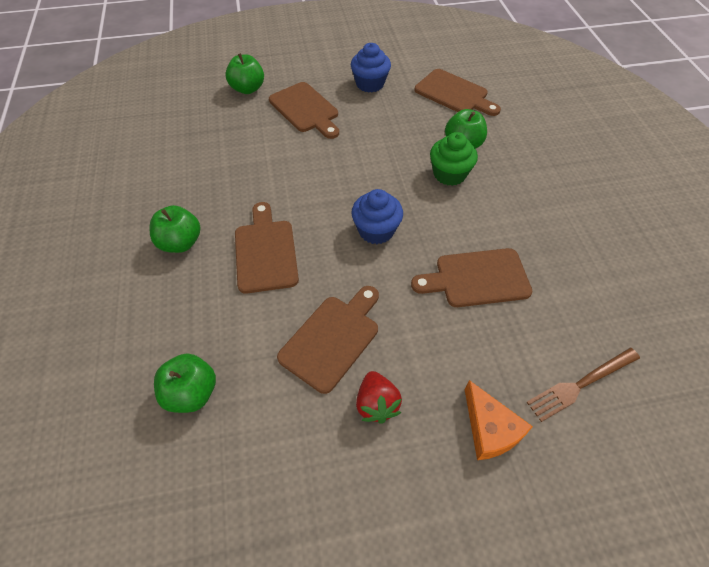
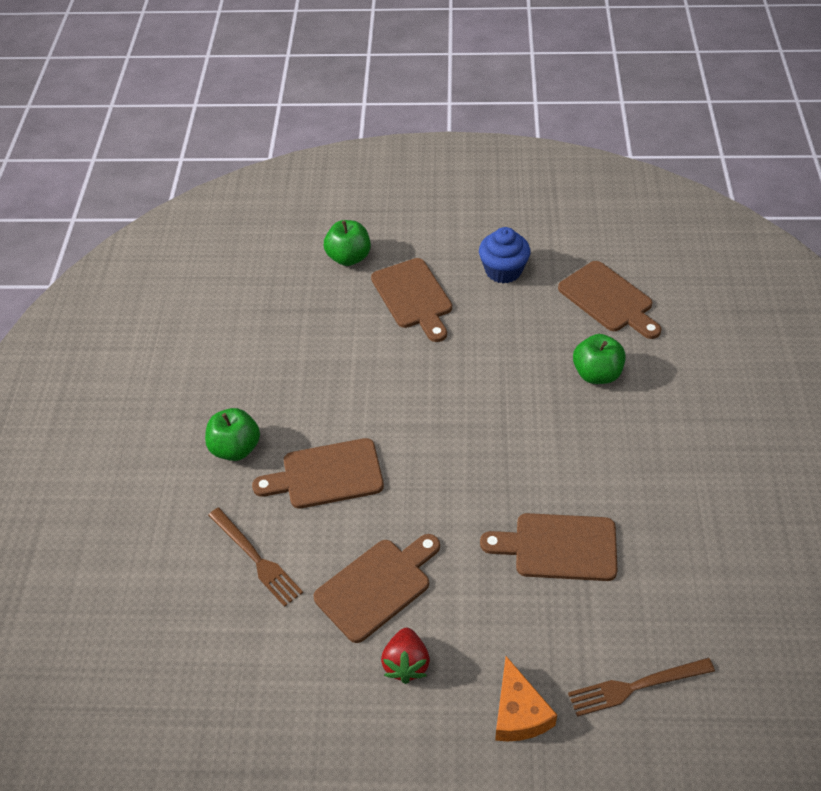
camera: 15 degrees right, 5 degrees down
(191, 393) = (219, 616): green apple -> none
(216, 334) = (256, 559): none -> brown fork
(266, 252) = (326, 475): brown cutting board -> brown cutting board turned 105 degrees counterclockwise
(376, 230) = (458, 469): blue cupcake -> none
(449, 174) = (567, 411): green cupcake -> none

